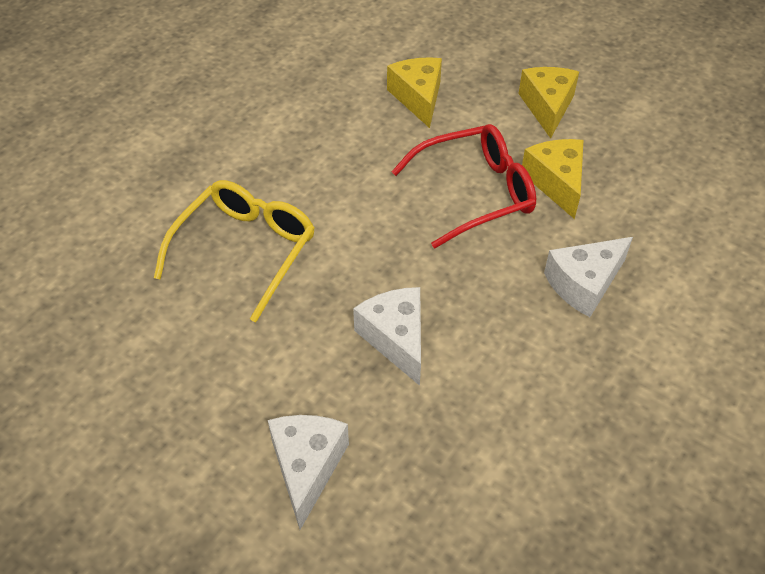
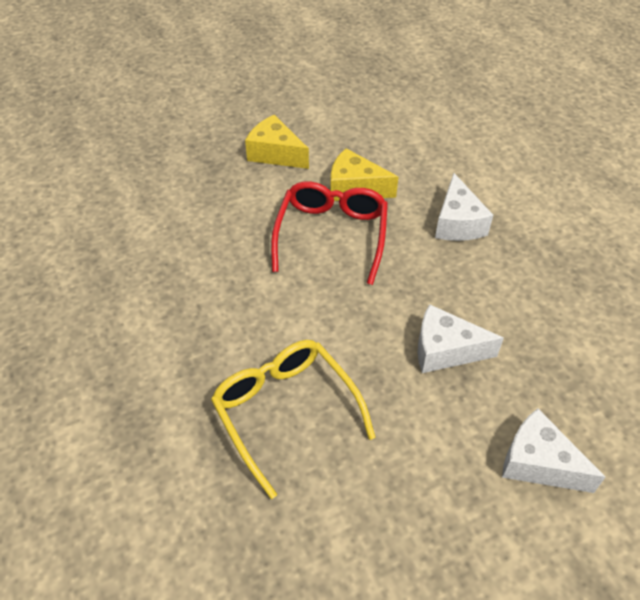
camera: 60 degrees left, 0 degrees up
(418, 98) = (199, 217): yellow cheese -> none

